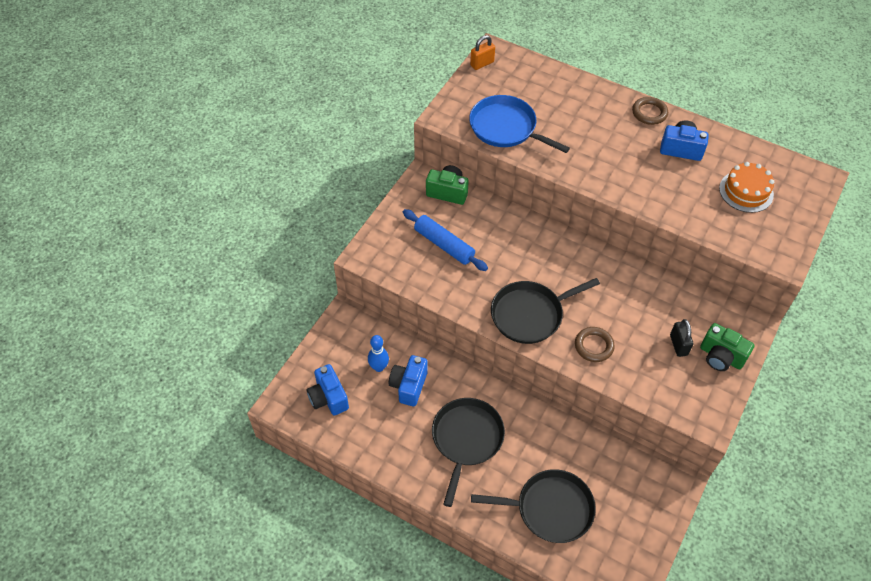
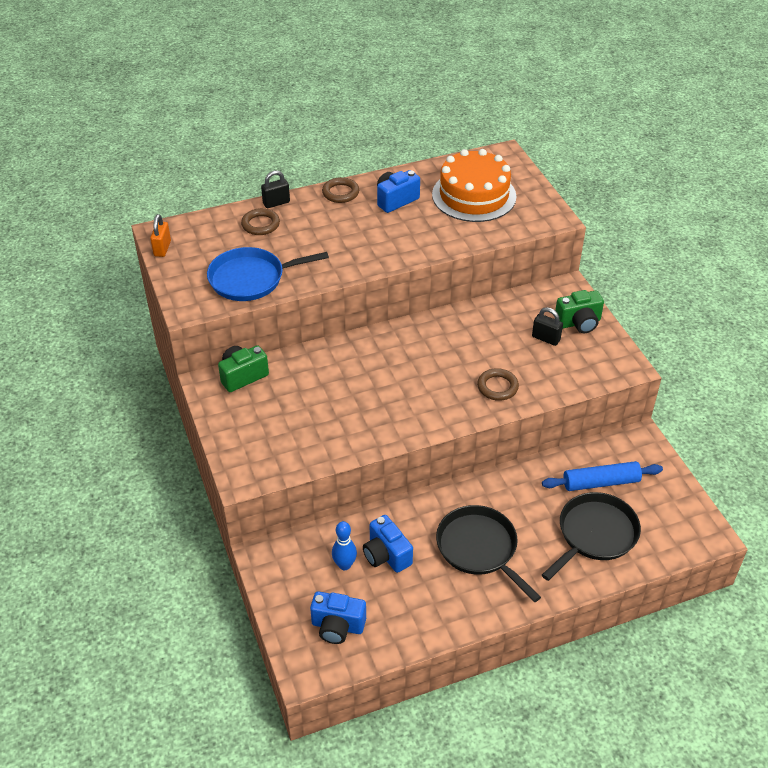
camera: 50 degrees left, 10 degrees down
(444, 245) = (295, 414): blue rolling pin -> blue rolling pin (601, 482)
(530, 314) = (427, 405): black pan -> none
(563, 94) = (260, 224): none -> brown ring
(595, 87) = (276, 203): none -> black padlock
(746, 191) = (474, 195): orange cake -> orange cake, size x1.60

